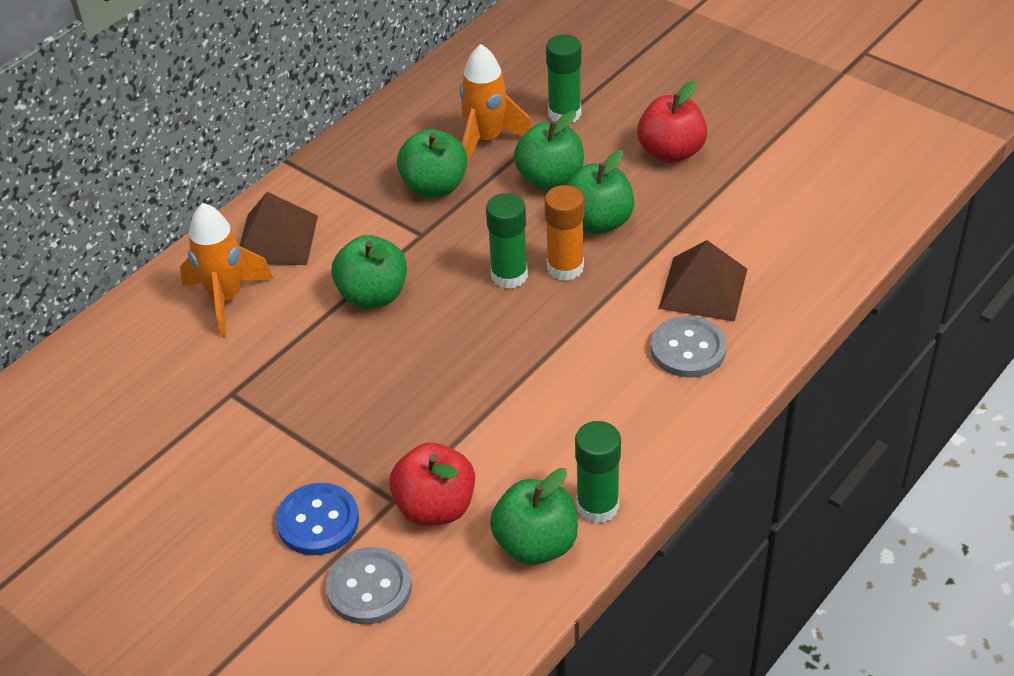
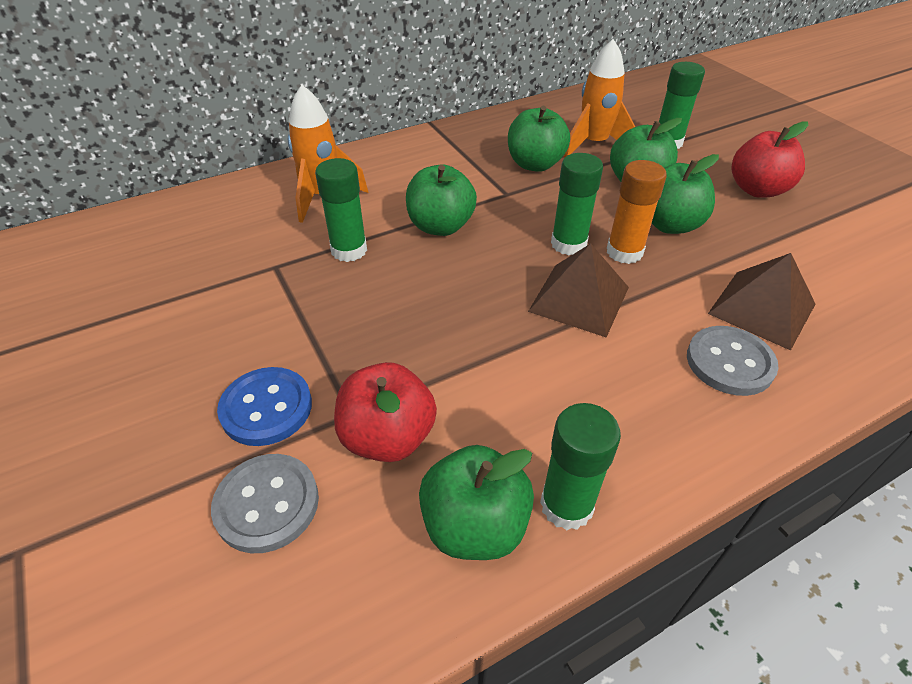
camera: 20 degrees right, 0 degrees up
(276, 239) = (389, 167): brown pyramid -> brown pyramid (579, 299)
(295, 352) = (349, 250): none -> green glue stick

